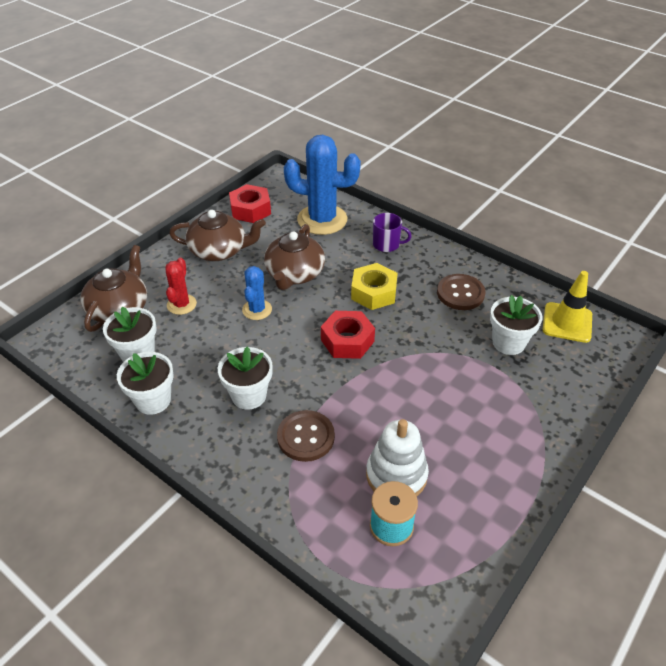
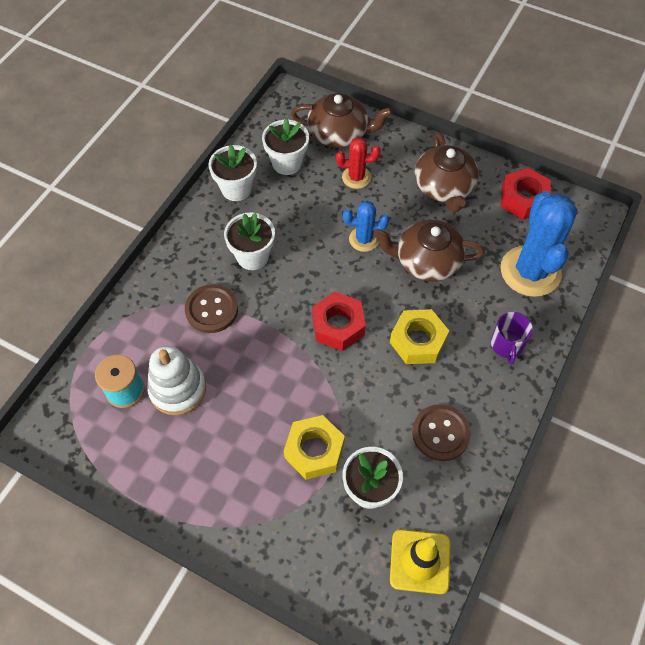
camera: 80 degrees right, 15 degrees up
(471, 373) = (314, 451): none -> yellow nut

